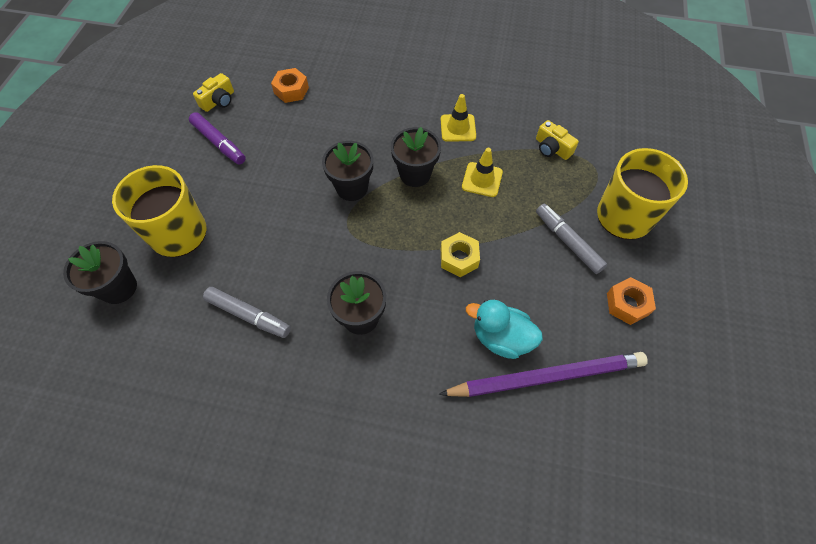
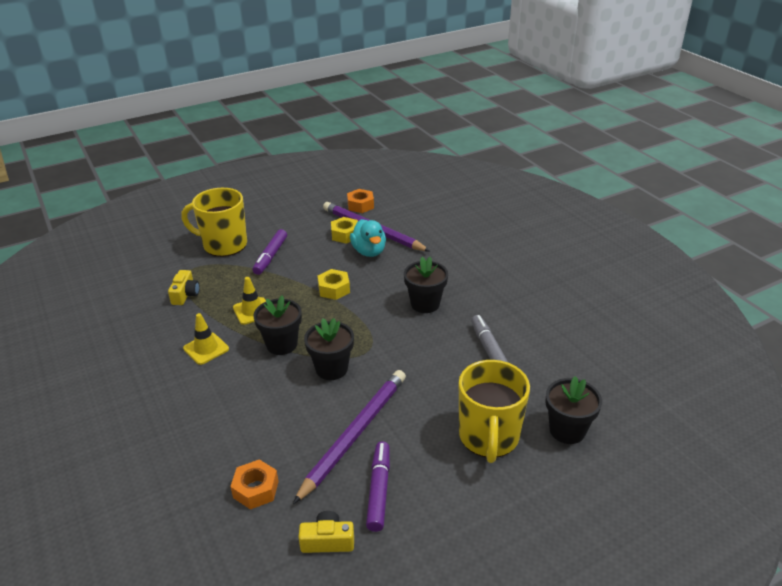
camera: 130 degrees left, 25 degrees down
(274, 159) = (354, 434): none -> purple pencil
(558, 339) = (345, 235): none -> yellow nut
(568, 242) = (270, 256): grey marker -> purple marker
(627, 304) = (294, 223): orange nut -> orange nut (360, 205)

